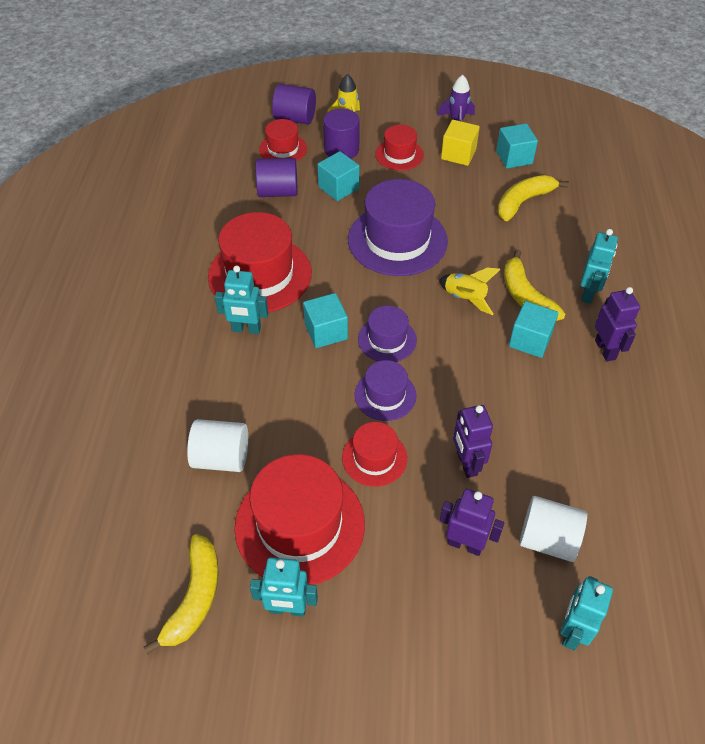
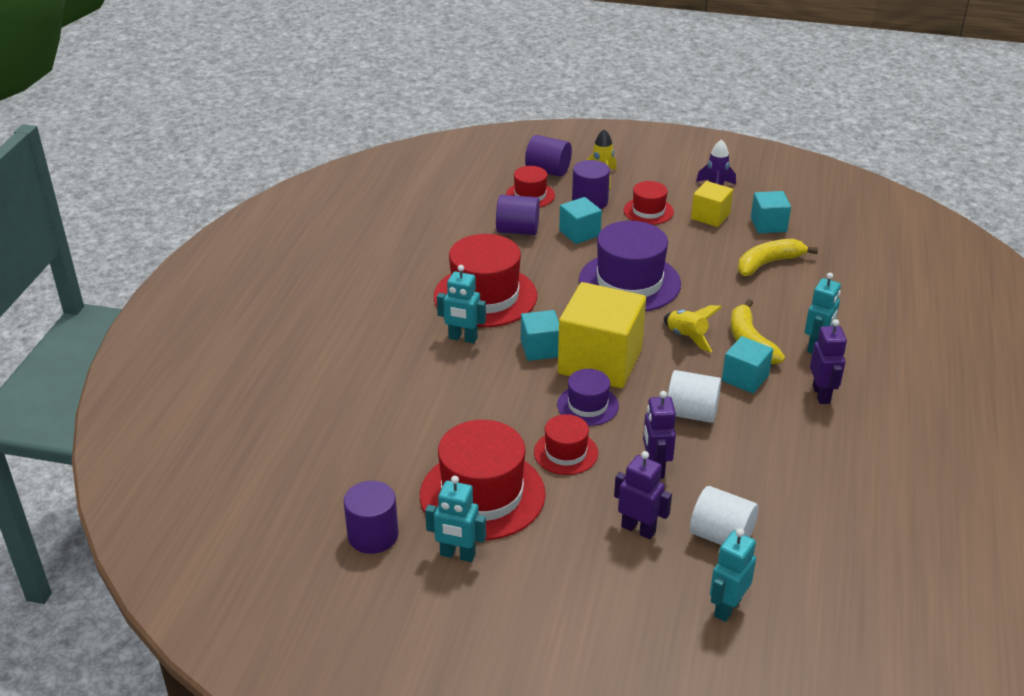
camera: 10 degrees right, 15 degrees down
(194, 598) = (373, 535): yellow banana -> purple cylinder
(221, 458) = (418, 435): white cylinder -> white cylinder (691, 413)
(387, 339) = (600, 361): purple hat -> yellow cube

